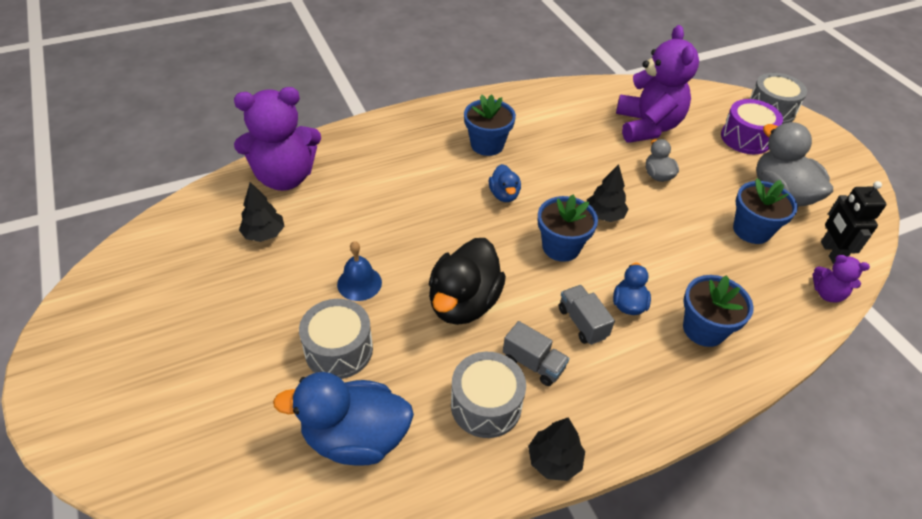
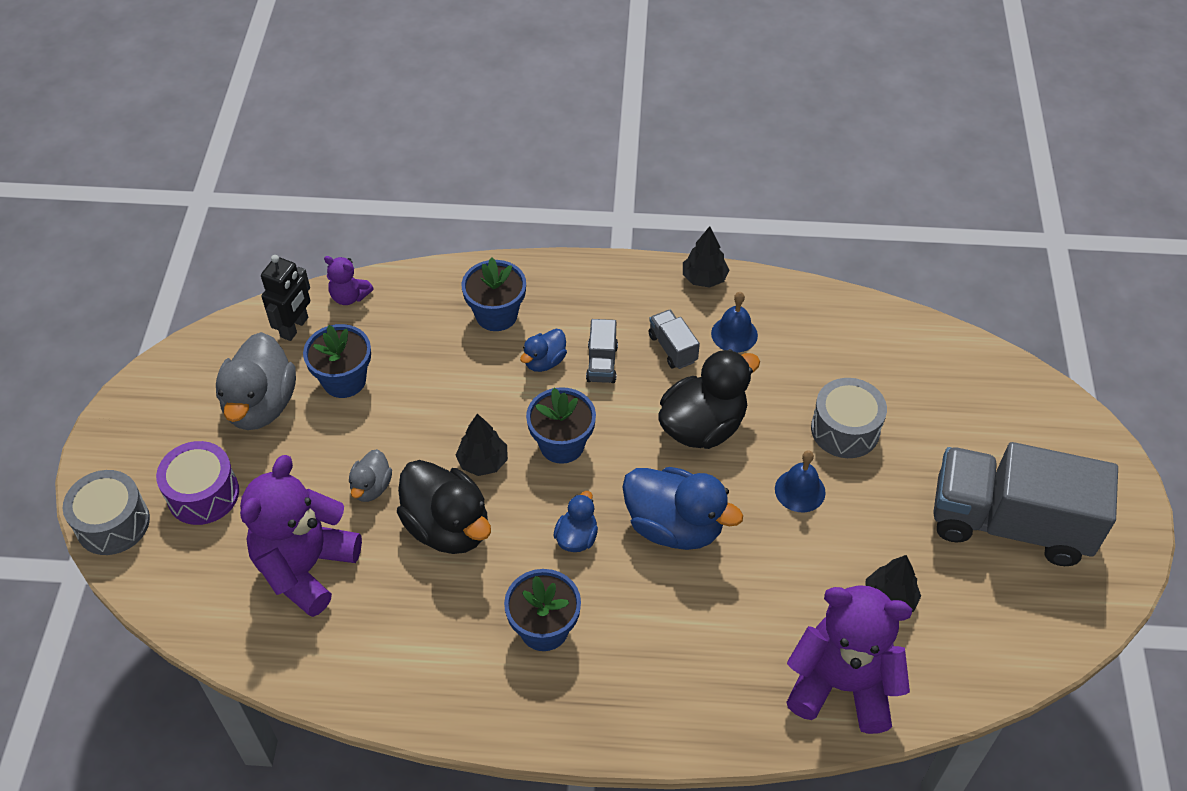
camera: 150 degrees left, 5 degrees up
(170, 323) = (1009, 523): none -> grey truck
(355, 438) = (855, 353): blue duck -> blue duck (674, 526)
(486, 405) = (734, 334): grey drum -> blue bell
(589, 172) = (448, 527): none -> black duck
(827, 293) = (349, 296): purple teddy bear -> purple teddy bear turned 150 degrees clockwise

